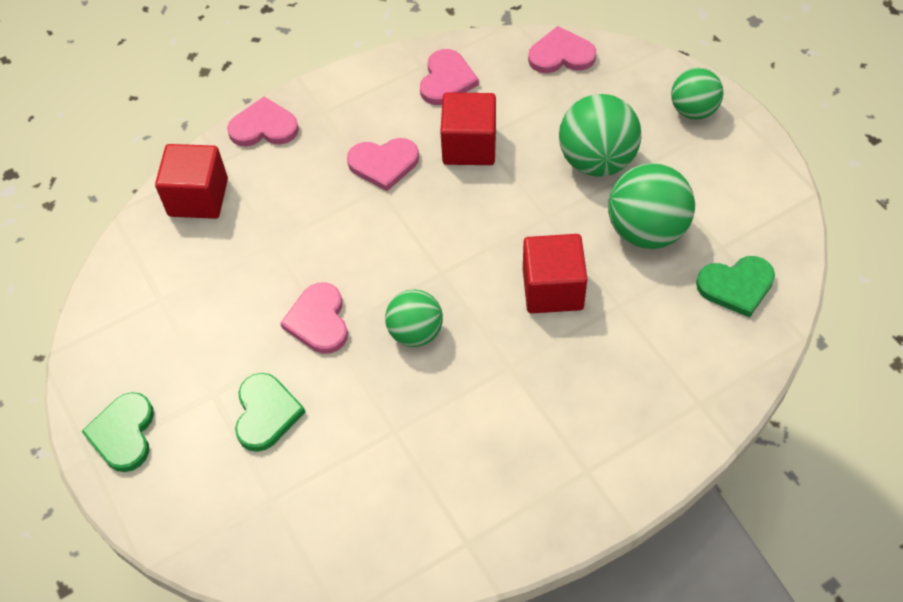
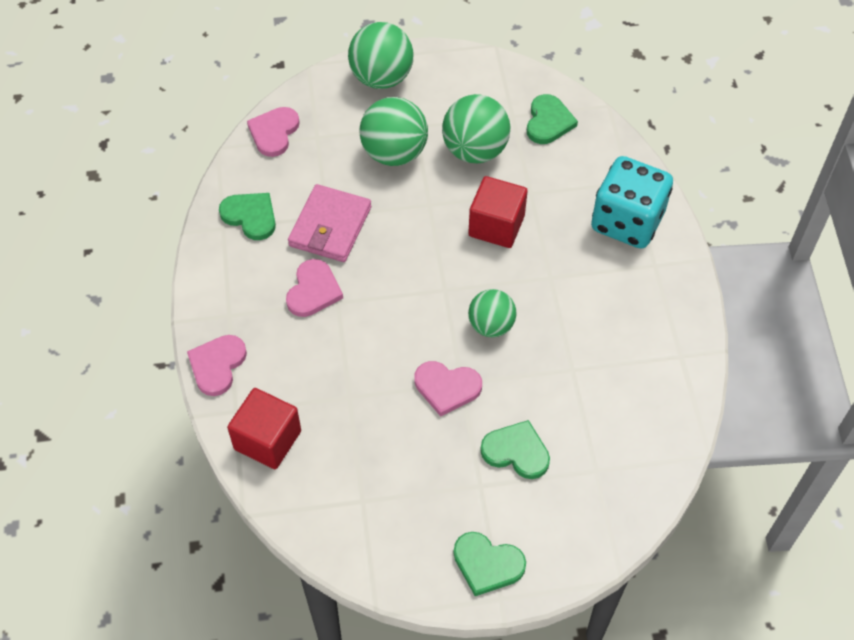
camera: 70 degrees left, 0 degrees up
(446, 80) = (250, 216): pink heart -> green heart
(469, 146) = (330, 226): red cube -> pink wallet
(635, 420) = (627, 222): none -> turquoise dice
(693, 110) = (381, 78): green ball -> green ball, size x1.54

